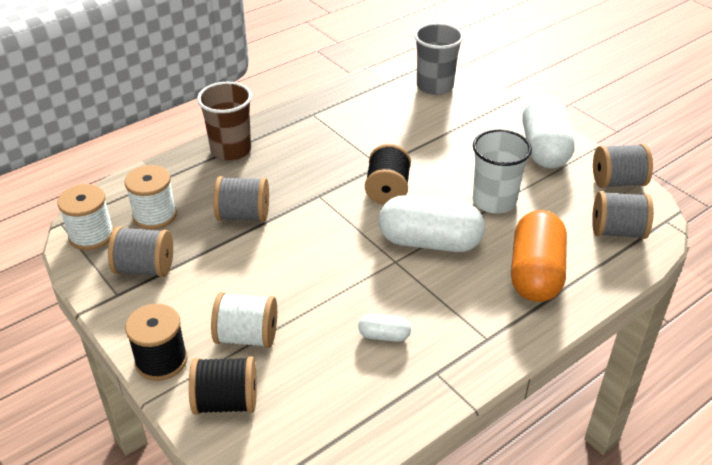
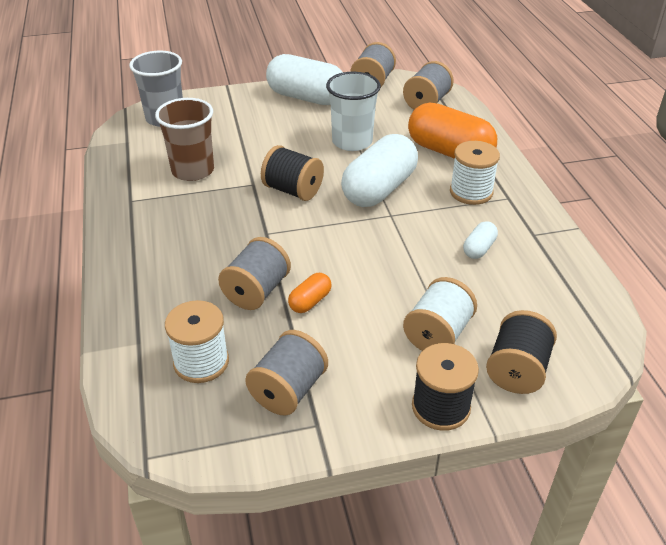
camera: 65 degrees left, 0 degrees up
(91, 235) = (193, 429): white spool -> white spool (471, 192)
(231, 150) = (136, 273): brown cup -> brown cup (193, 170)
(247, 248) = (310, 301): none -> orange capsule

